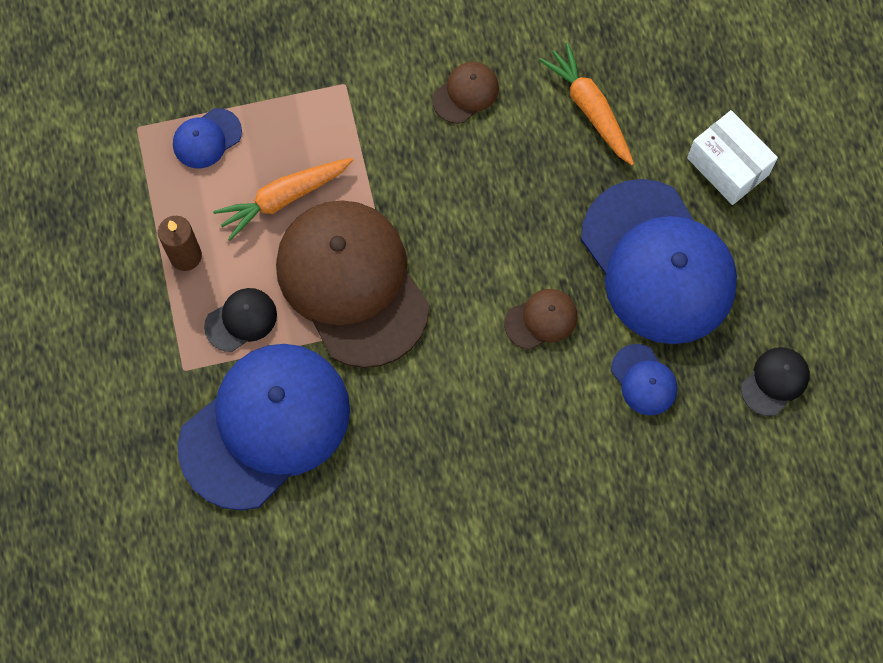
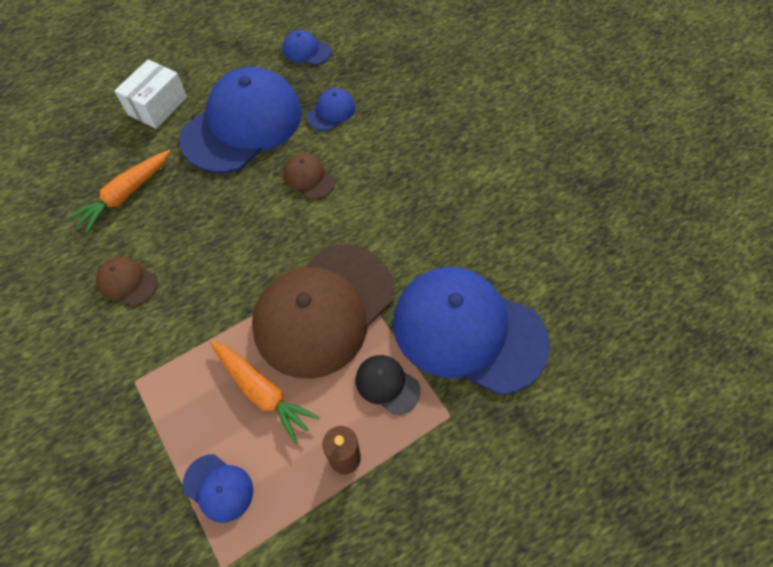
camera: 110 degrees left, 10 degrees down
(775, 381) = (306, 50): black cap -> blue cap

